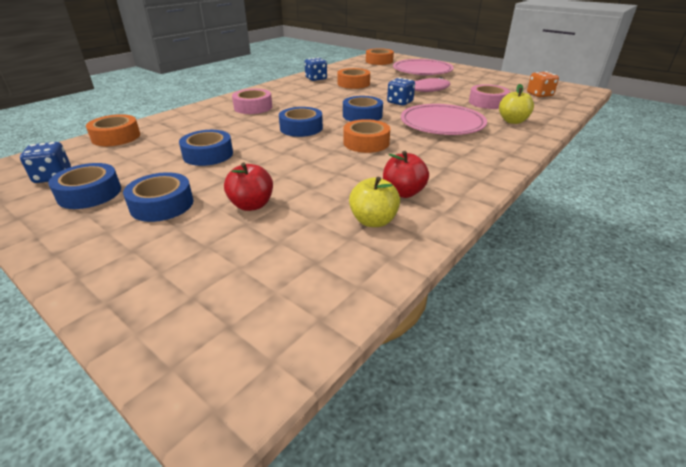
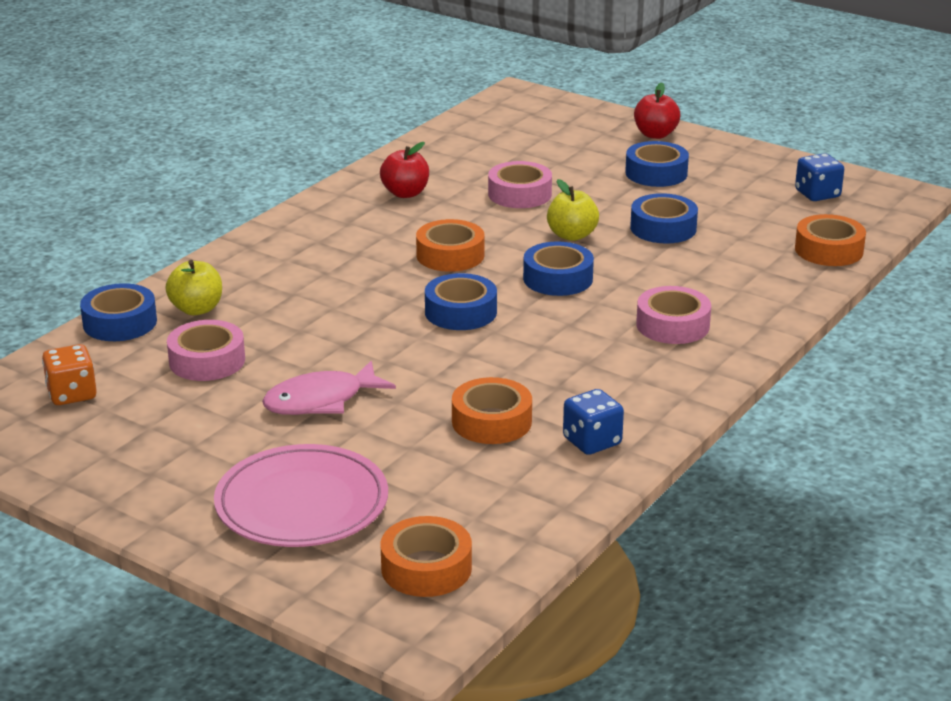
camera: 175 degrees right, 5 degrees down
(89, 193) = (746, 179): blue tape -> blue tape (120, 323)
(251, 205) = (564, 176): red apple -> red apple (655, 134)
(301, 187) = (519, 194): none -> pink tape
(373, 221) = (438, 168): yellow apple -> yellow apple (572, 235)
(400, 102) = (387, 353): blue dice -> none
(442, 124) = (323, 297): pink plate -> none

